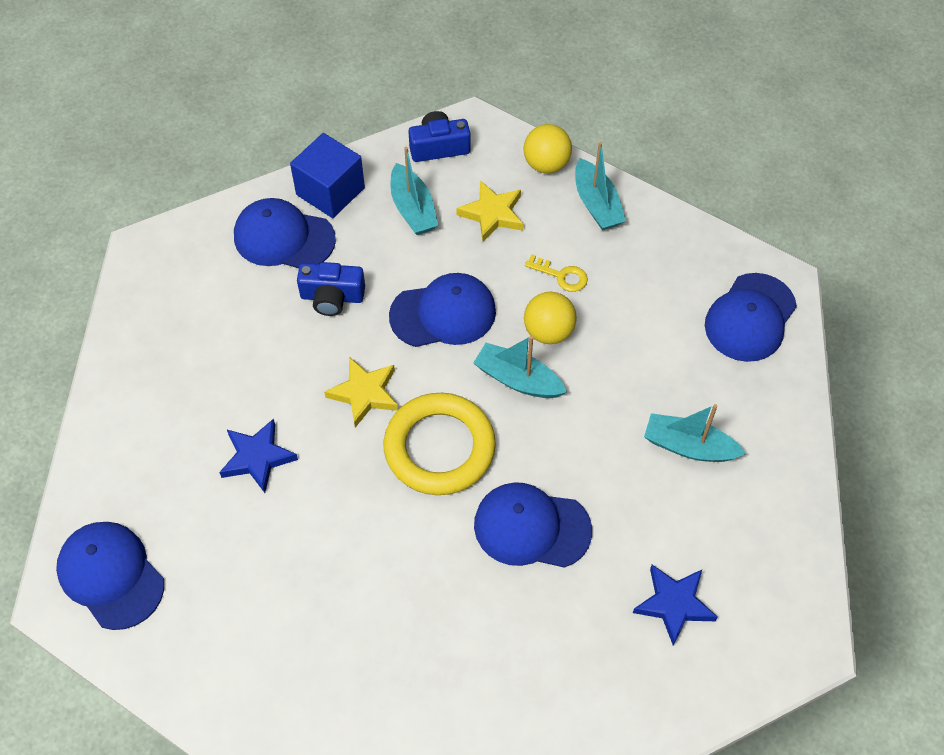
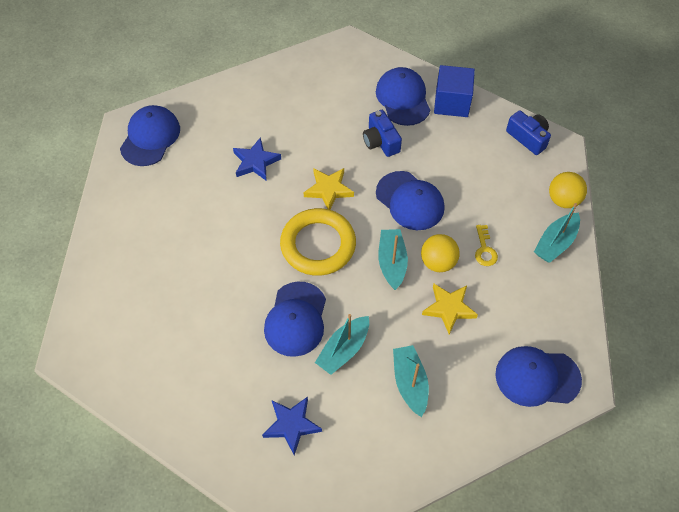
camera: 60 degrees right, 0 degrees up
(413, 209) = (472, 148): turquoise boat -> turquoise boat (344, 349)
(492, 214) = (501, 190): yellow star -> yellow star (449, 308)
(531, 527) = (296, 319): blue cap -> blue cap turned 150 degrees counterclockwise

